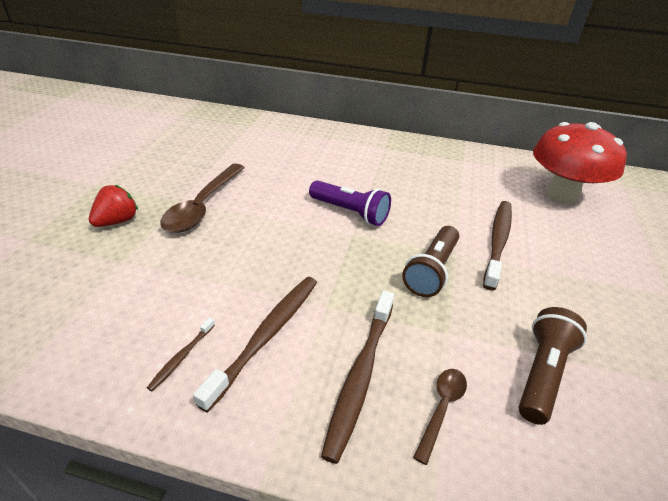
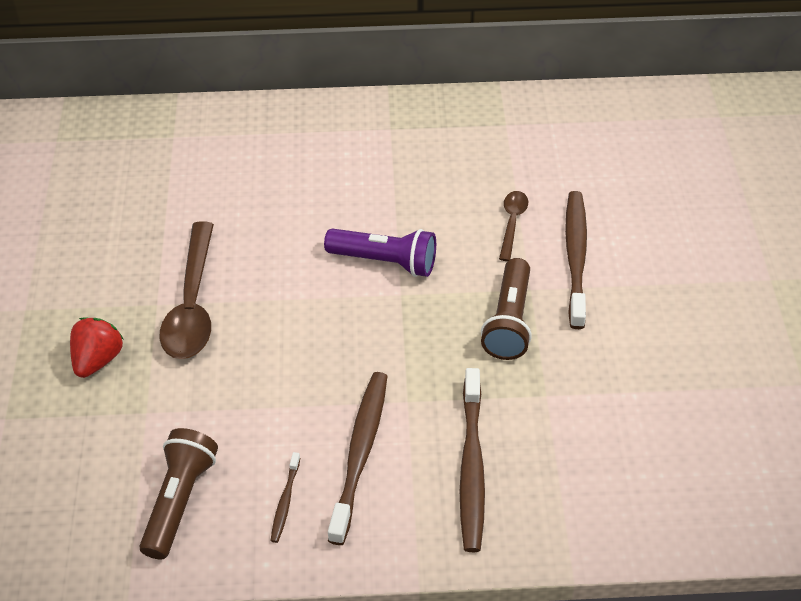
camera: 15 degrees left, 10 degrees up
(441, 409) = (557, 476): brown spoon -> brown spoon (512, 223)
(542, 373) = (645, 412): brown flashlight -> brown flashlight (179, 500)
(561, 195) = (642, 156): red mushroom -> none

